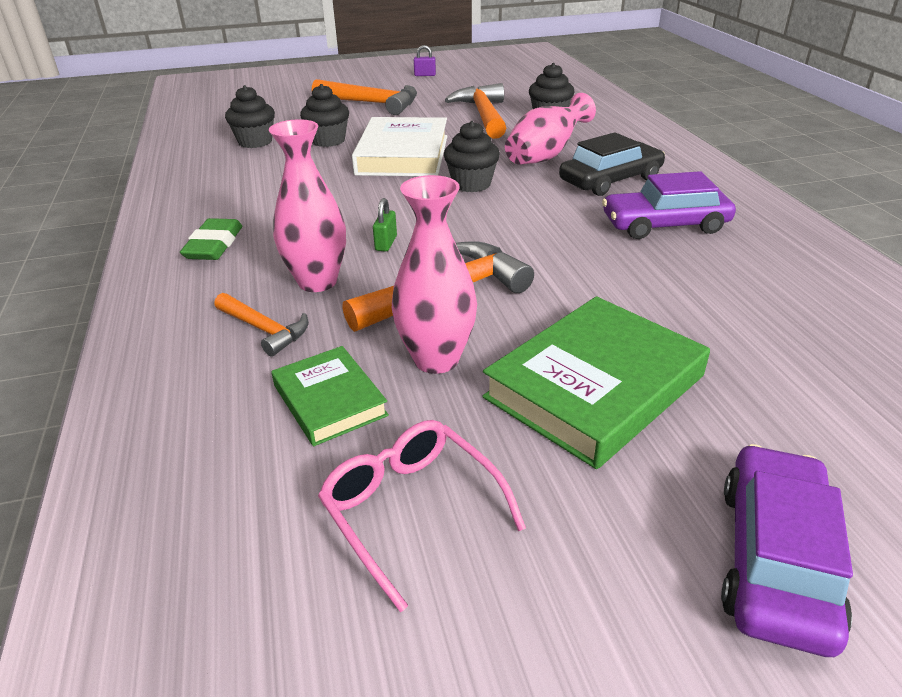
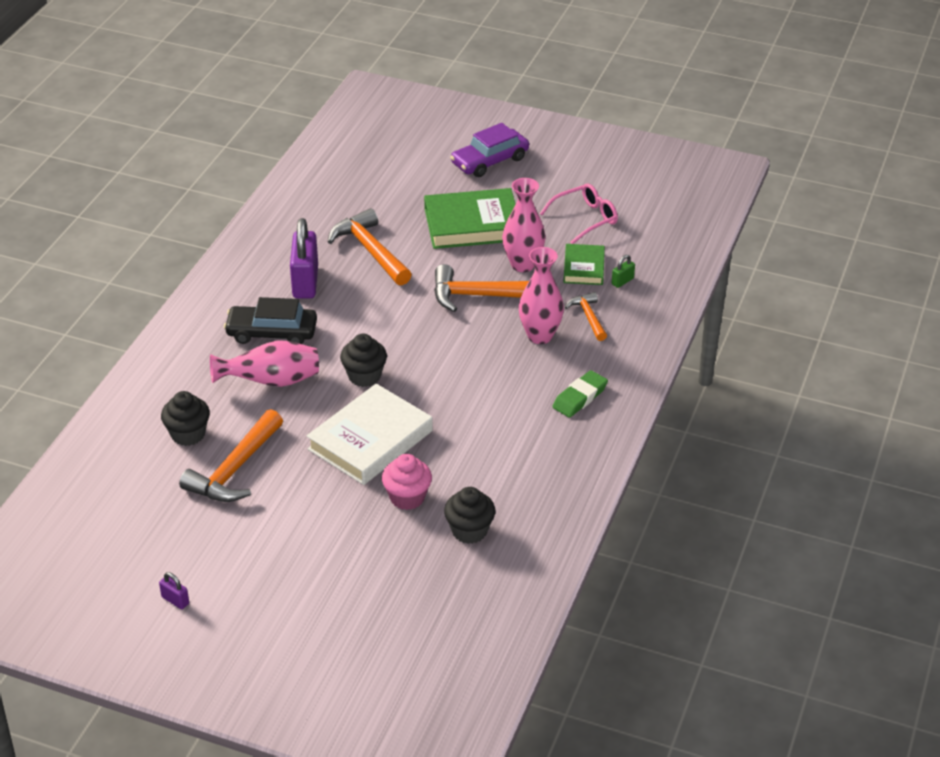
camera: 145 degrees left, 5 degrees up
(328, 141) = (407, 497): black cupcake -> pink cupcake
(372, 103) = (302, 554): orange hammer -> orange hammer (370, 251)
(386, 243) = (477, 347): green padlock -> green padlock (622, 281)
(411, 510) = (585, 219): pink glasses -> pink glasses turned 120 degrees counterclockwise
(664, 225) = (305, 282): purple car -> purple padlock

